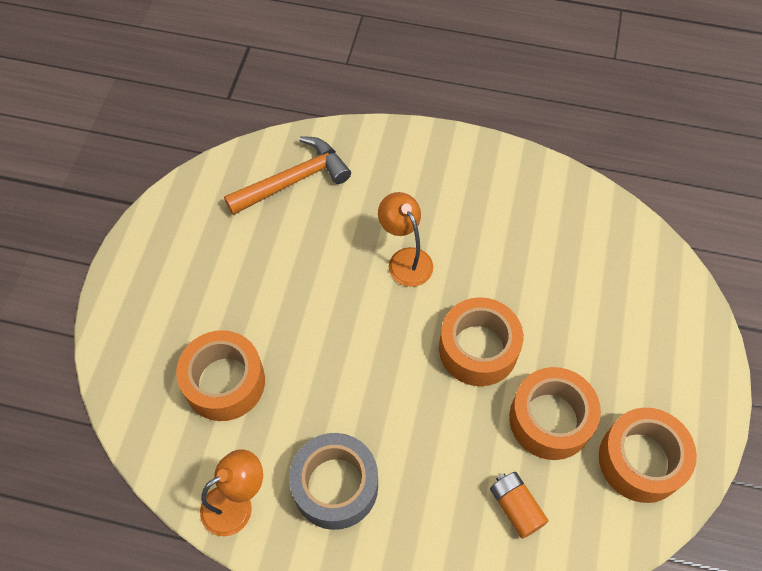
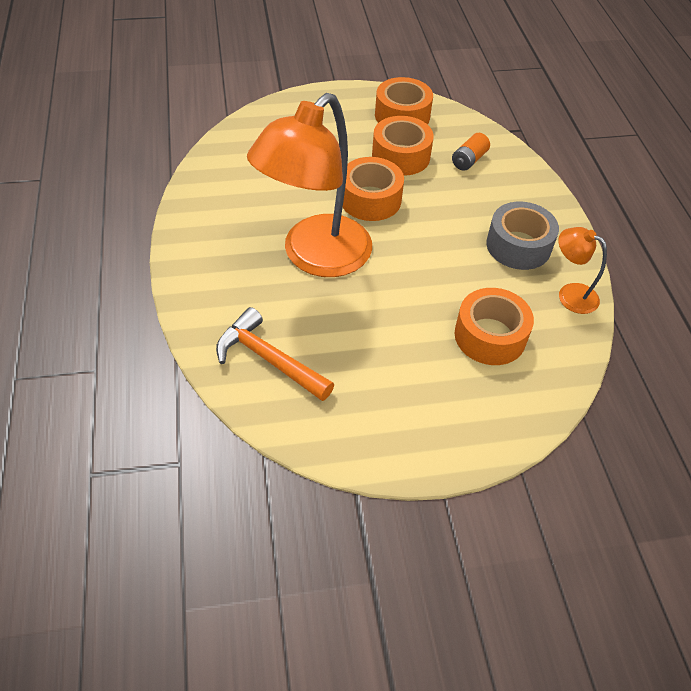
camera: 115 degrees left, 10 degrees down
(405, 259) = (315, 257): orange lamp -> orange lamp, size x2.24

